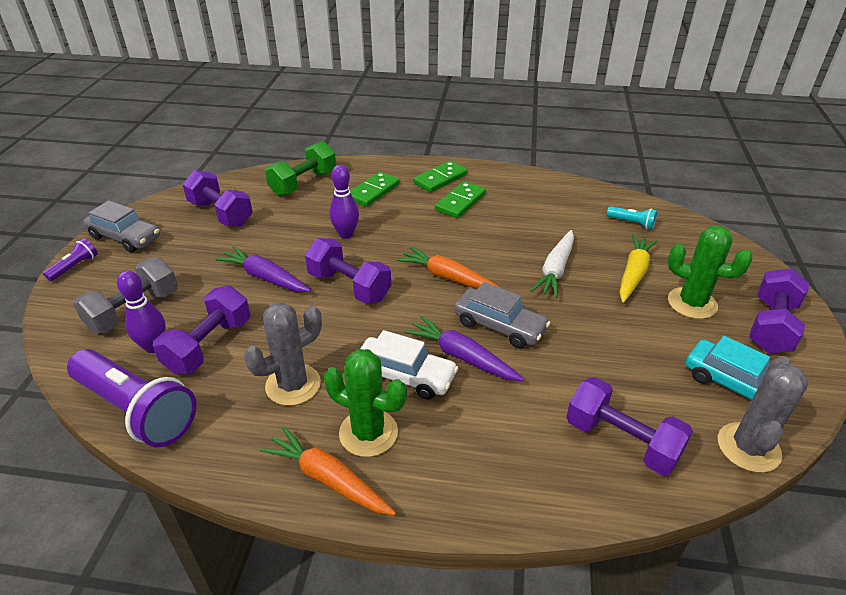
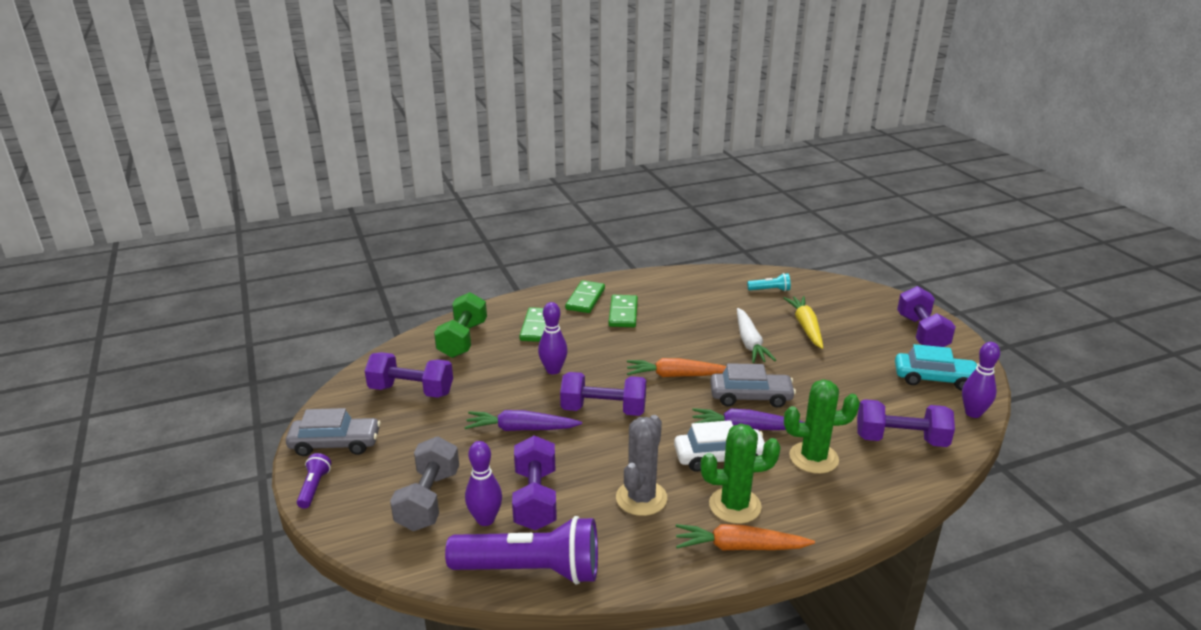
camera: 30 degrees left, 10 degrees down
(692, 303) = (862, 335): green cactus -> green cactus (813, 458)
(748, 447) = (973, 413): grey cactus -> purple bowling pin

